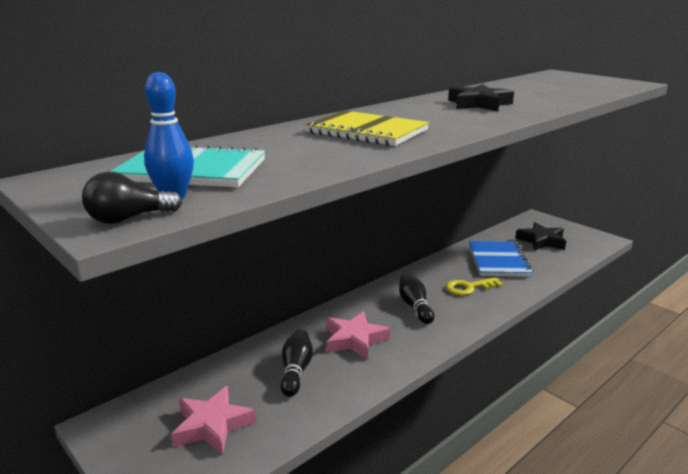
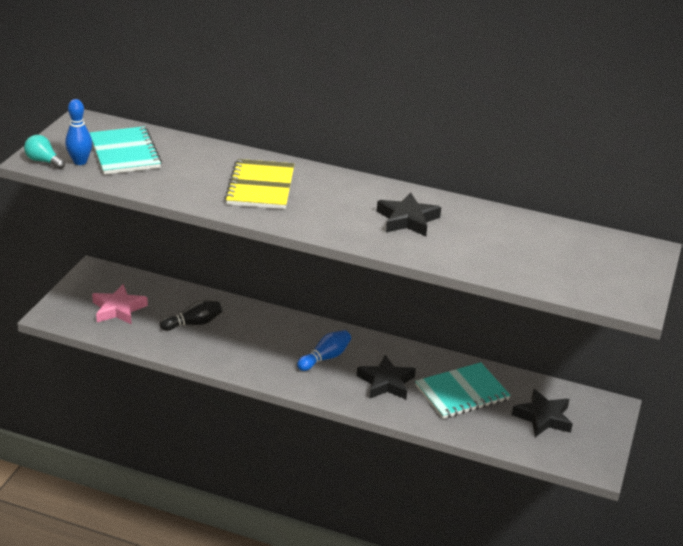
camera: 60 degrees right, 10 degrees up
(129, 219) = (44, 161): black light bulb -> turquoise light bulb
(354, 340) = (251, 339): pink star -> none
(415, 307) = (325, 358): black bowling pin -> blue bowling pin
(469, 287) = (386, 382): yellow key -> black star
(498, 261) = (462, 393): blue notebook -> turquoise notebook

